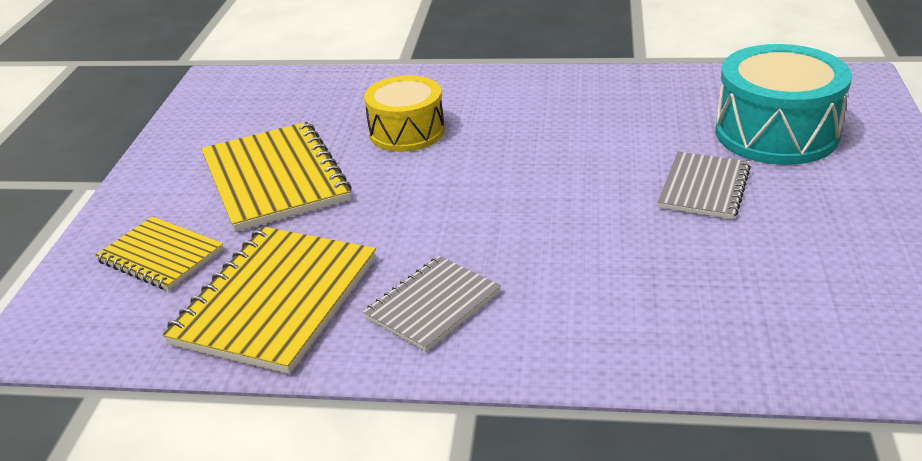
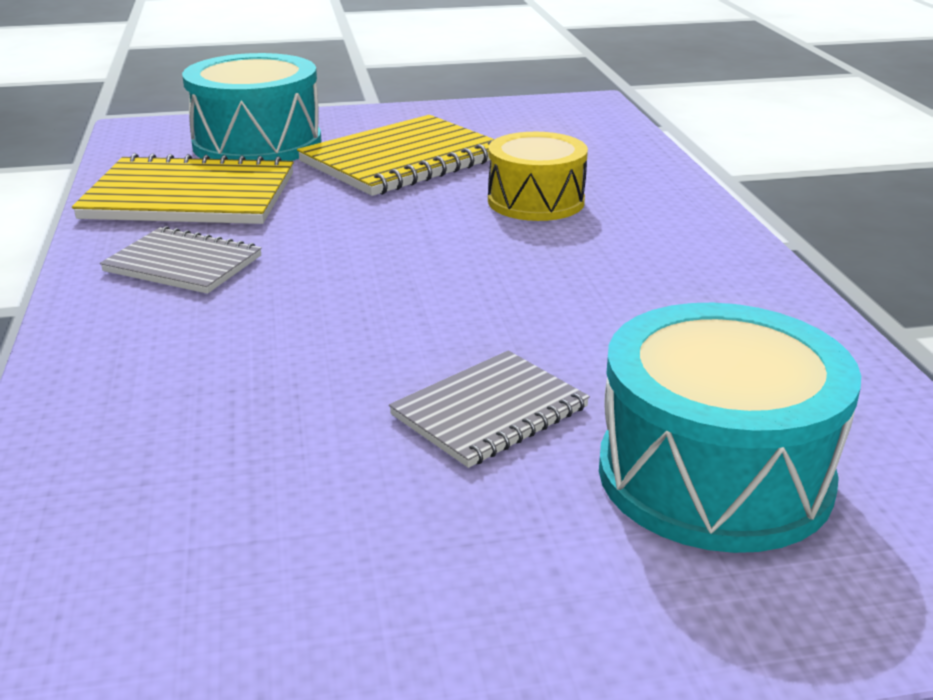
camera: 70 degrees right, 5 degrees down
(160, 256) = (257, 143): yellow notebook -> turquoise drum
(704, 188) = (490, 411): grey notebook -> grey notebook turned 45 degrees counterclockwise

